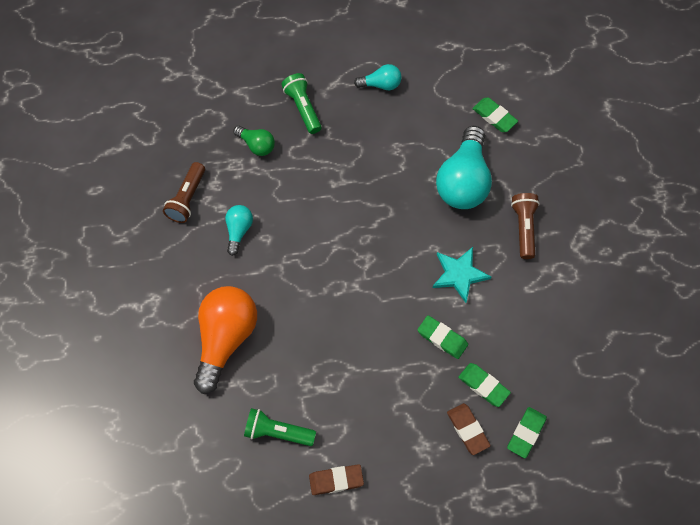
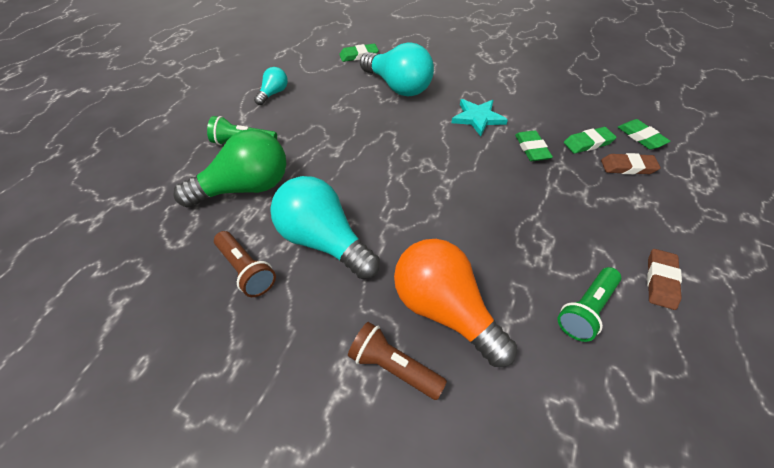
camera: 60 degrees left, 15 degrees down
(238, 231) = (323, 241): turquoise light bulb -> turquoise light bulb, size x2.01
(256, 145) = (245, 188): green light bulb -> green light bulb, size x2.01
(442, 338) = (532, 148): green eraser -> green eraser turned 75 degrees counterclockwise
(524, 228) = (460, 75): brown flashlight -> brown flashlight (393, 367)

